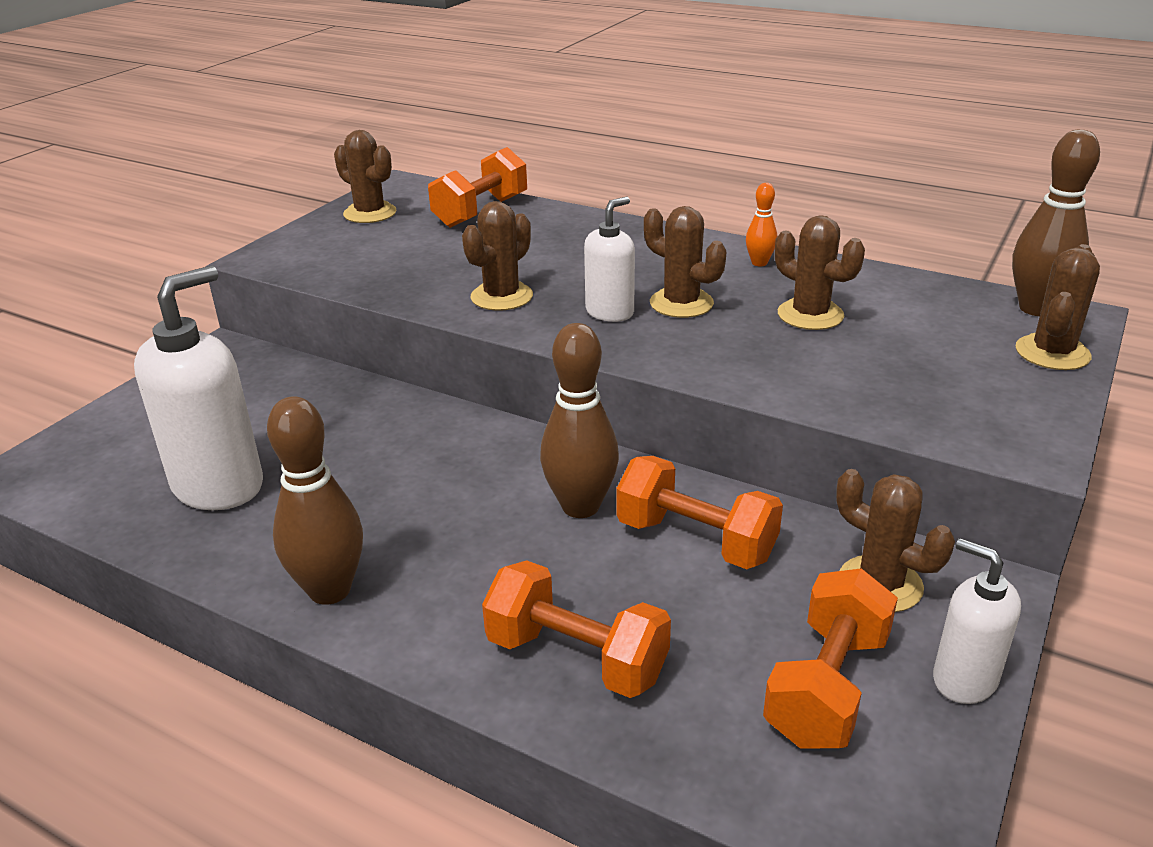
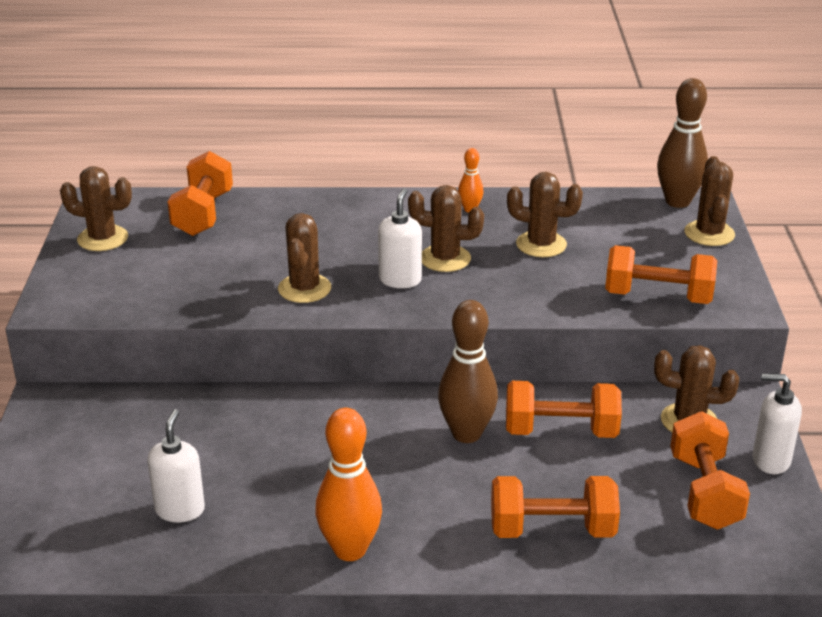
camera: 30 degrees left, 0 degrees up
(219, 485) = (180, 509): white soap dispenser -> white soap dispenser, size x0.57
(330, 590) = (350, 550): brown bowling pin -> orange bowling pin
(913, 407) = (658, 297): none -> orange dumbbell

